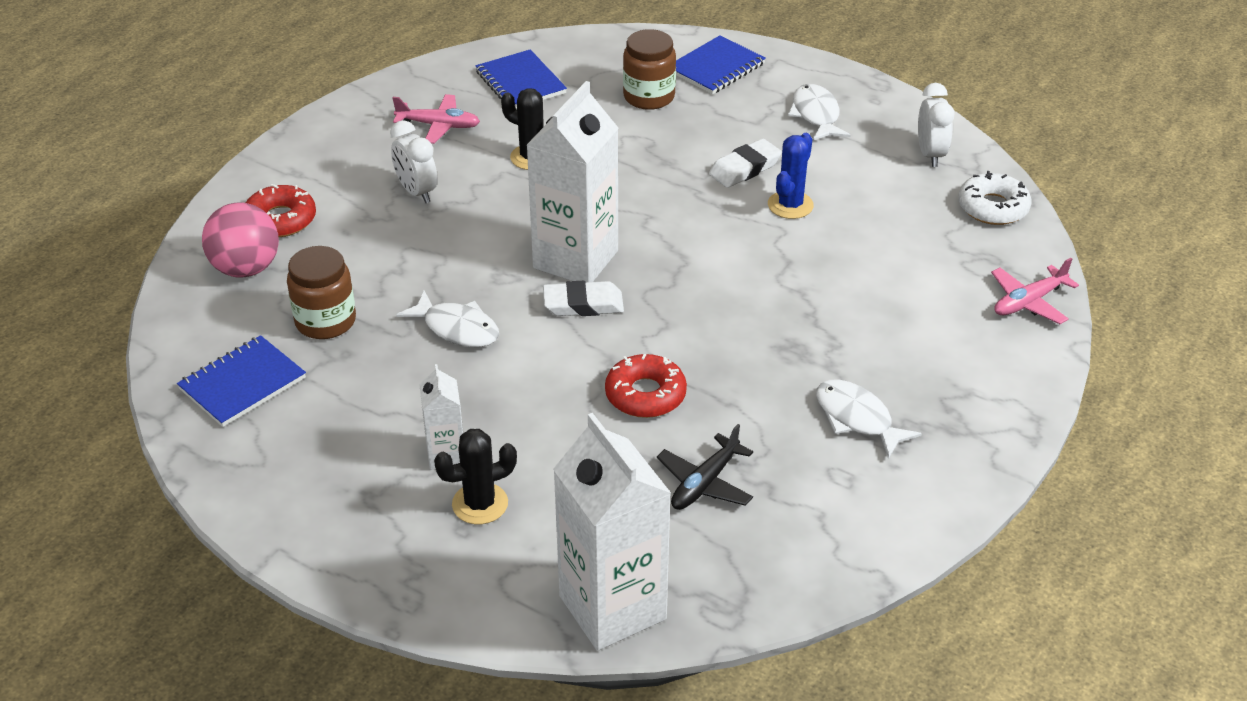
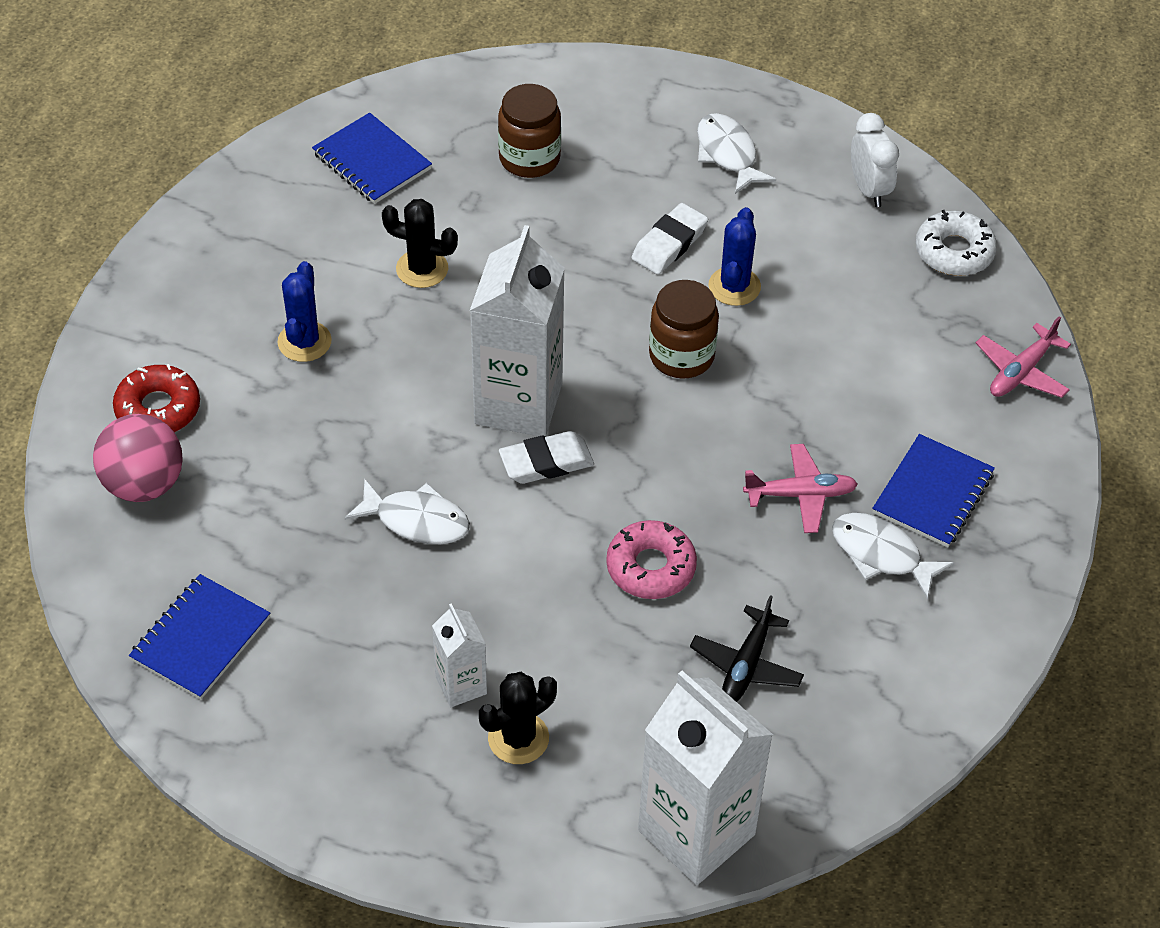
camera: 15 degrees left, 10 degrees up
(325, 321) = (264, 539): brown jar -> brown jar (681, 356)
(417, 192) = (304, 342): white clock -> blue cactus
(439, 126) = (296, 241): pink plane -> pink plane (801, 495)
(645, 395) = (651, 567): red donut -> pink donut
(716, 68) = (594, 103): blue notebook -> blue notebook (933, 493)

